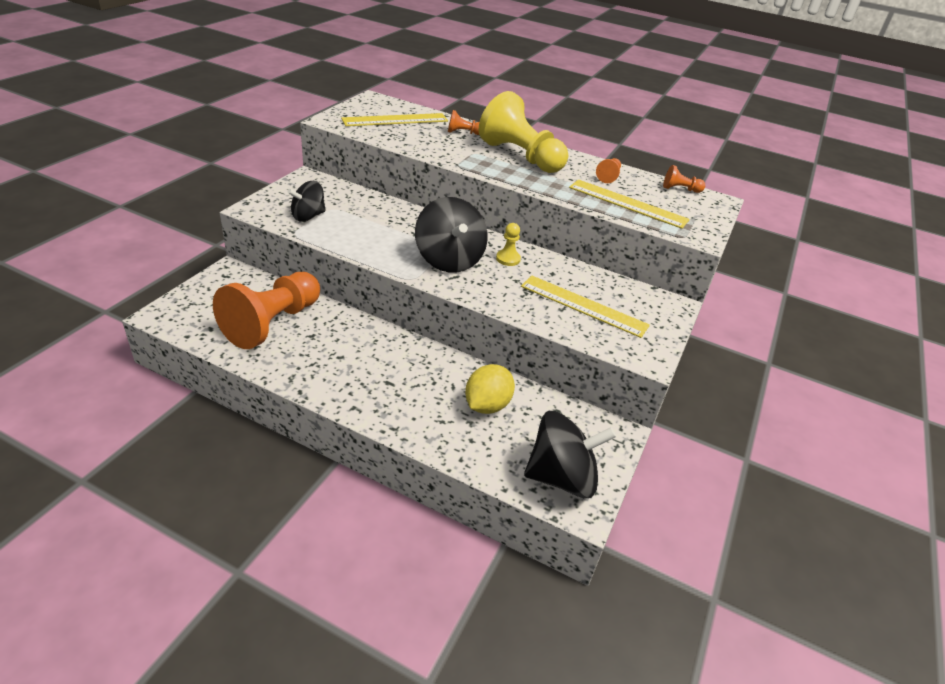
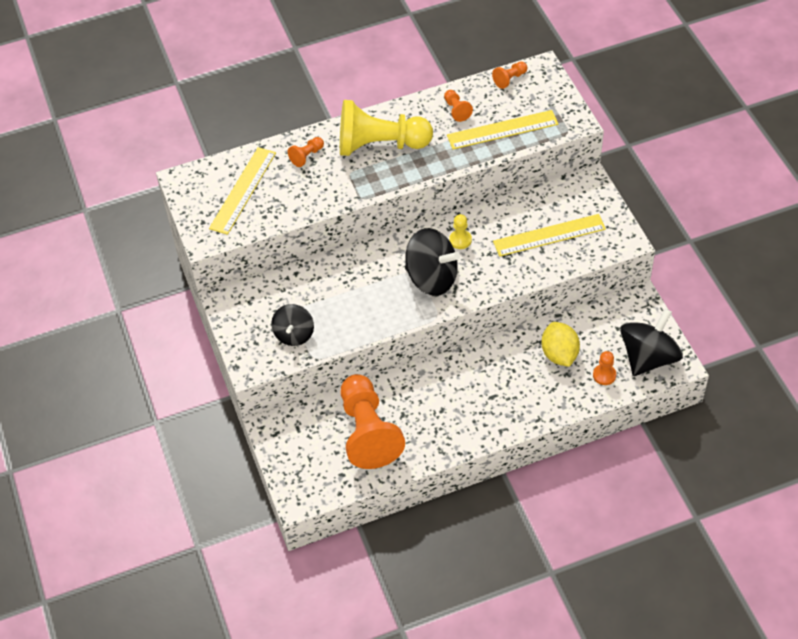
camera: 40 degrees left, 15 degrees up
(500, 452) = (604, 375): none -> orange pawn

